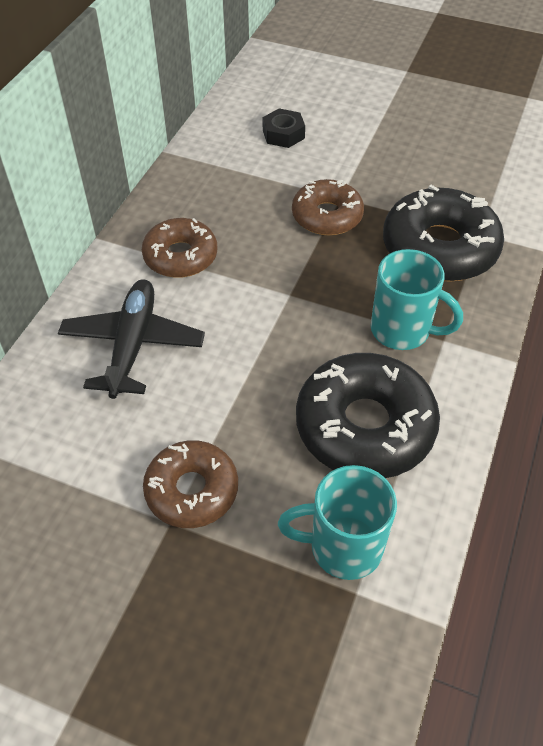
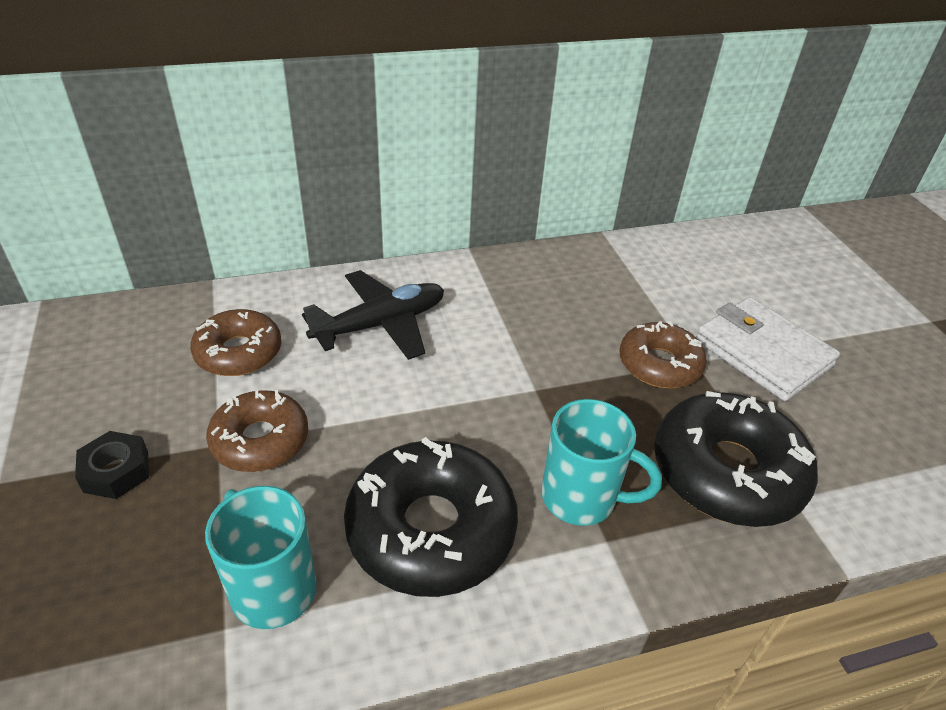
camera: 50 degrees right, 10 degrees down
(180, 256) = (501, 300): brown donut -> brown donut (238, 352)
(283, 134) = (719, 285): black nut -> black nut (116, 471)
(363, 161) = (762, 353): none -> white wallet
(403, 330) = (582, 498): turquoise mug -> turquoise mug turned 60 degrees counterclockwise

